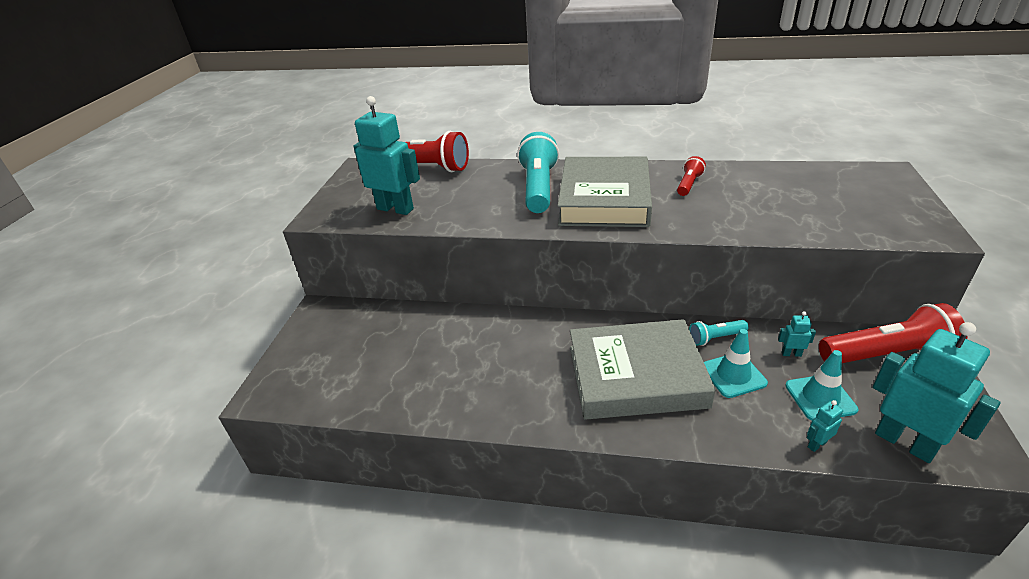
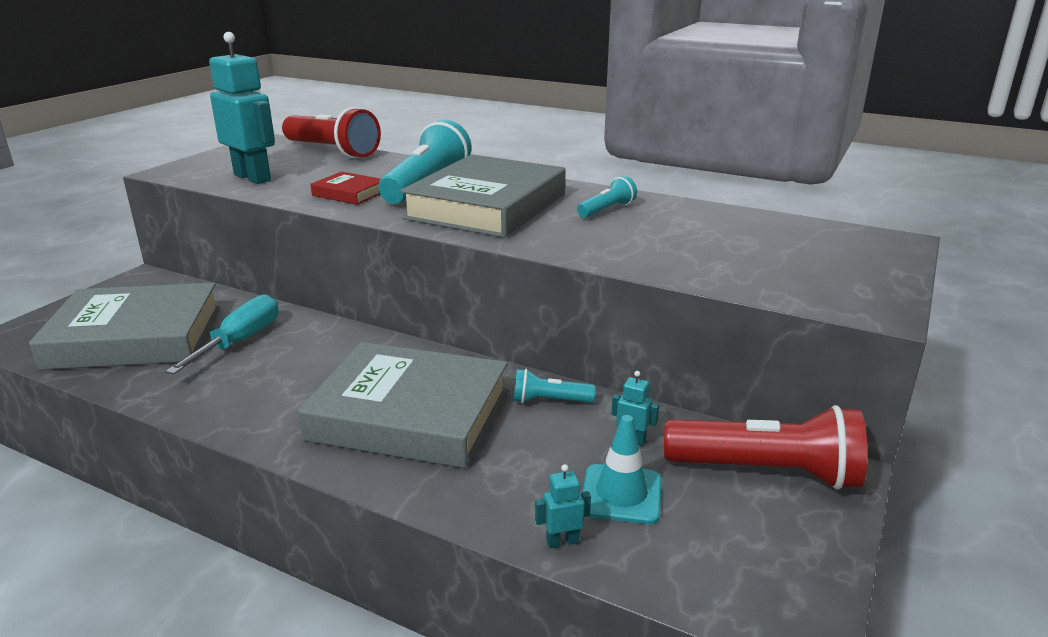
camera: 15 degrees right, 10 degrees down
(370, 365) = (135, 337): none -> grey book
(456, 347) = (240, 341): none -> turquoise screwdriver
(490, 209) = (349, 193): none -> red book
(689, 184) = (607, 210): red flashlight -> turquoise flashlight
(733, 375) = (531, 443): turquoise traffic cone -> none
(905, 443) = (688, 573): turquoise robot -> none

